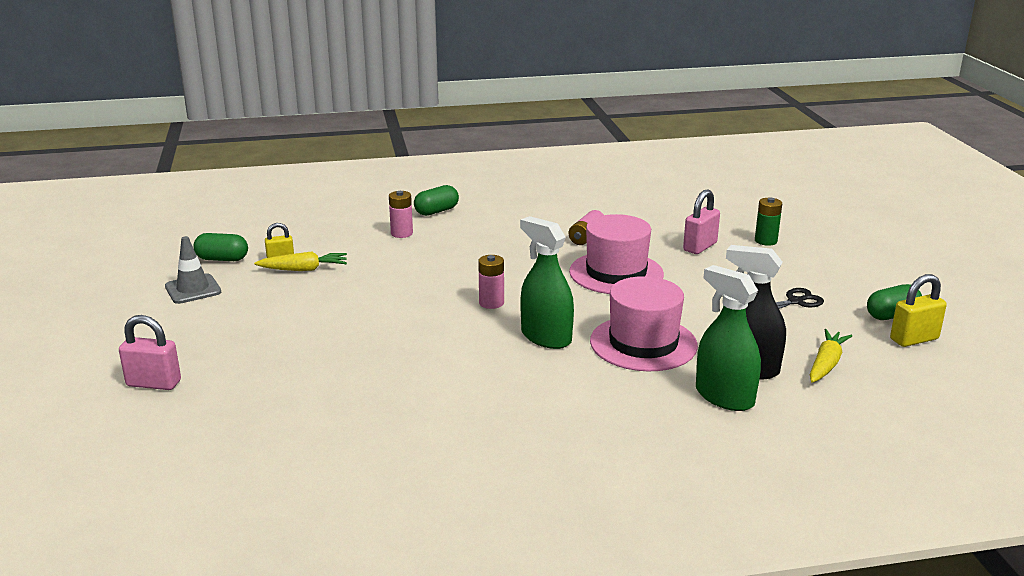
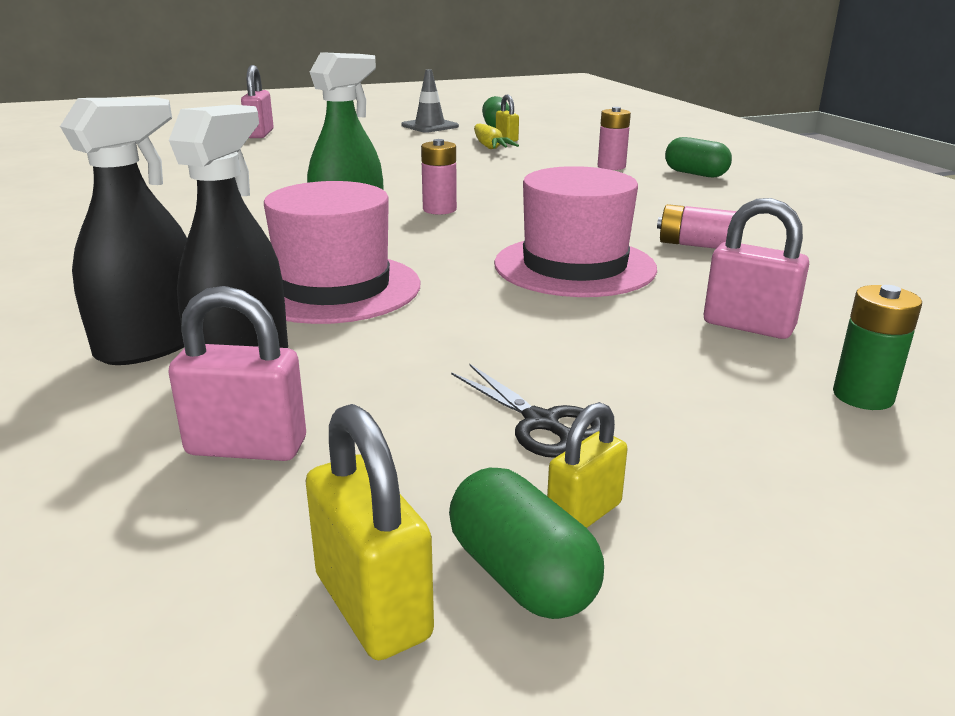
camera: 80 degrees right, 0 degrees up
(724, 397) = (151, 344): green spray bottle -> black spray bottle
(826, 364) = (247, 447): yellow carrot -> pink padlock
(856, 301) = (584, 513): none -> yellow padlock

